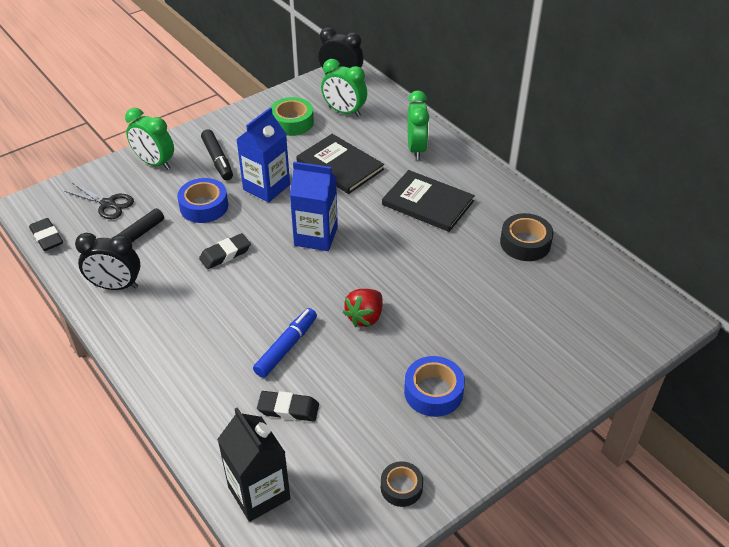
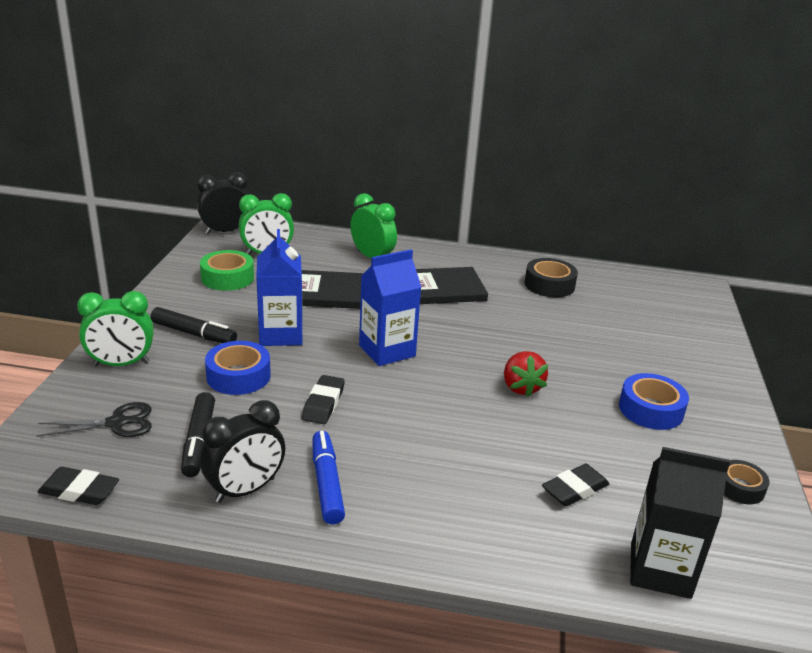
camera: 45 degrees left, 15 degrees down
(286, 347) = (496, 444): blue marker -> blue marker (326, 483)

